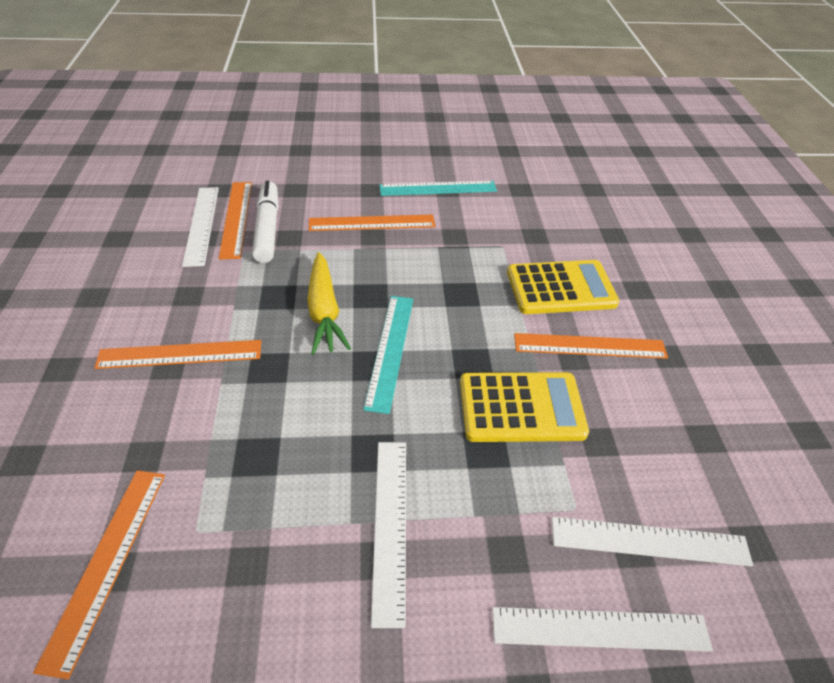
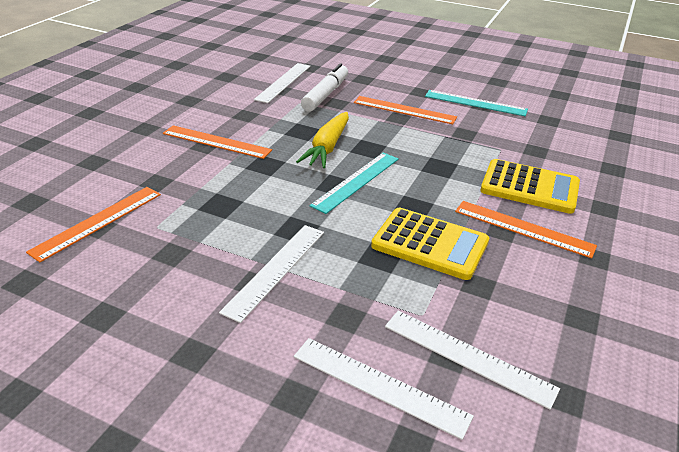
camera: 30 degrees right, 10 degrees down
(236, 218) = (309, 84): orange ruler -> none

